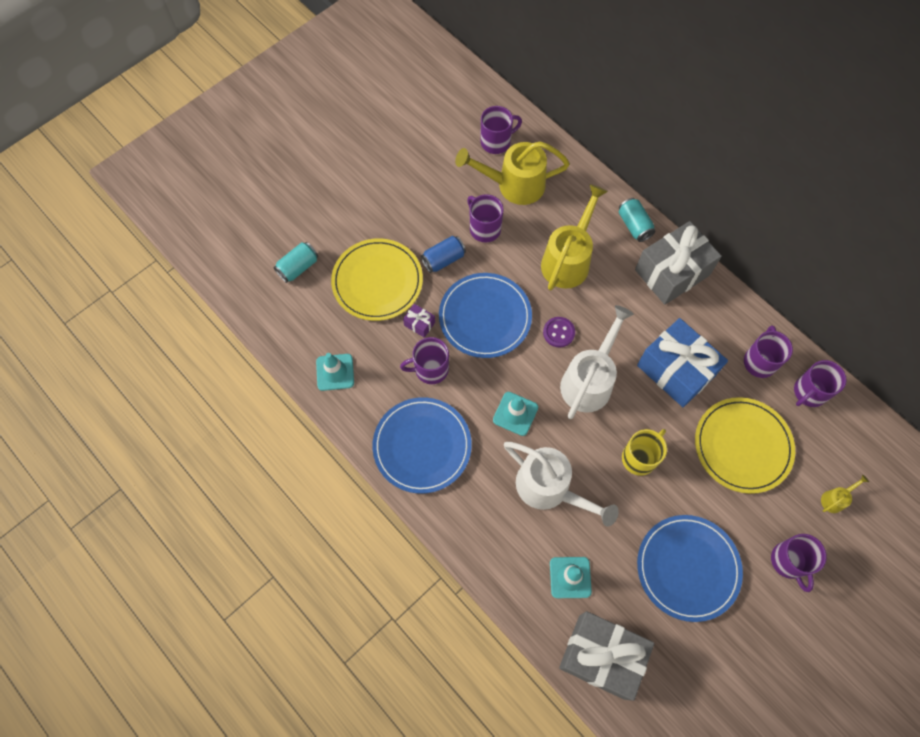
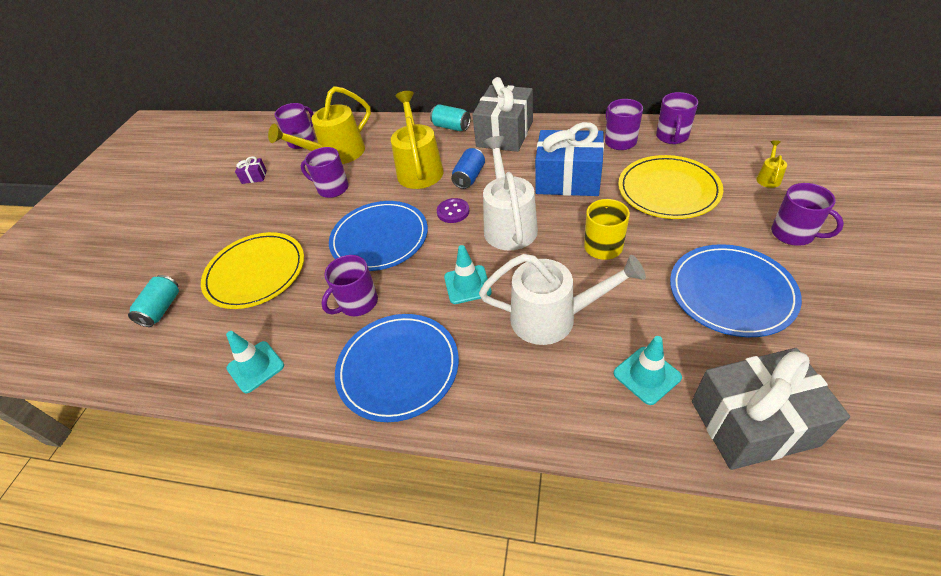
camera: 30 degrees left, 20 degrees down
(419, 324) = (320, 278): purple gift -> purple gift (254, 177)
(443, 259) = (310, 224): blue can -> blue can (469, 177)

